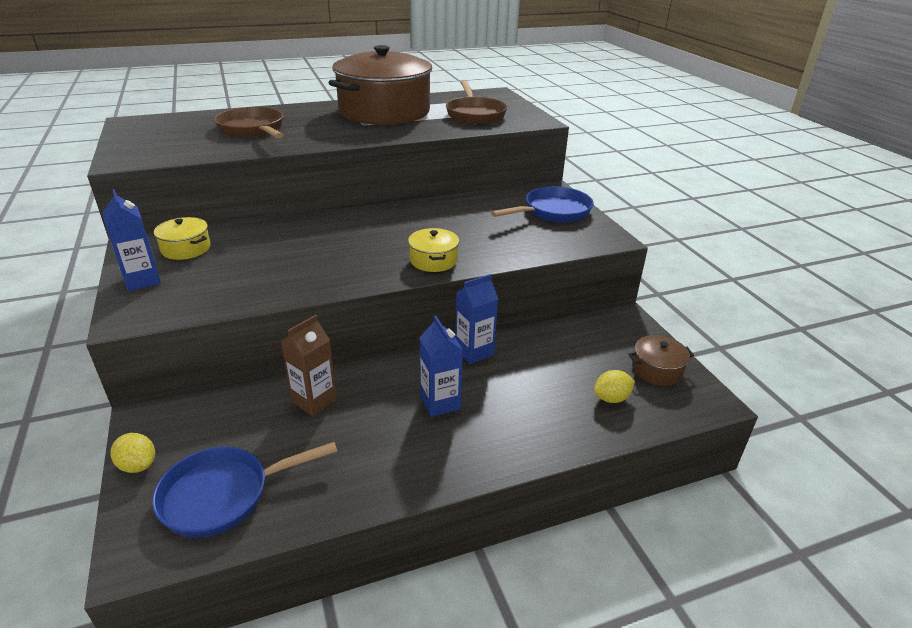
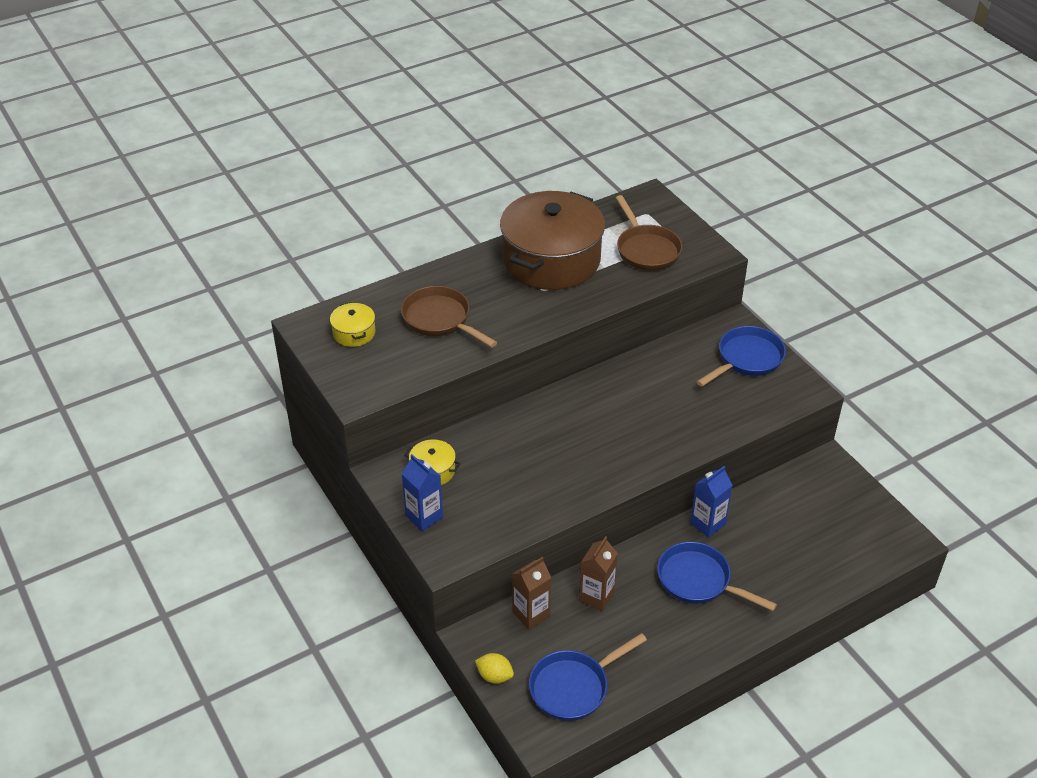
camera: 10 degrees left, 10 degrees up
(229, 406) = (531, 614): none -> brown carton
(433, 260) = (661, 448): yellow pot -> yellow pot (354, 333)
(440, 403) = (698, 580): blue carton -> blue pan
(611, 398) = (833, 552): yellow lemon -> none
(657, 370) = (864, 516): brown pot -> none

